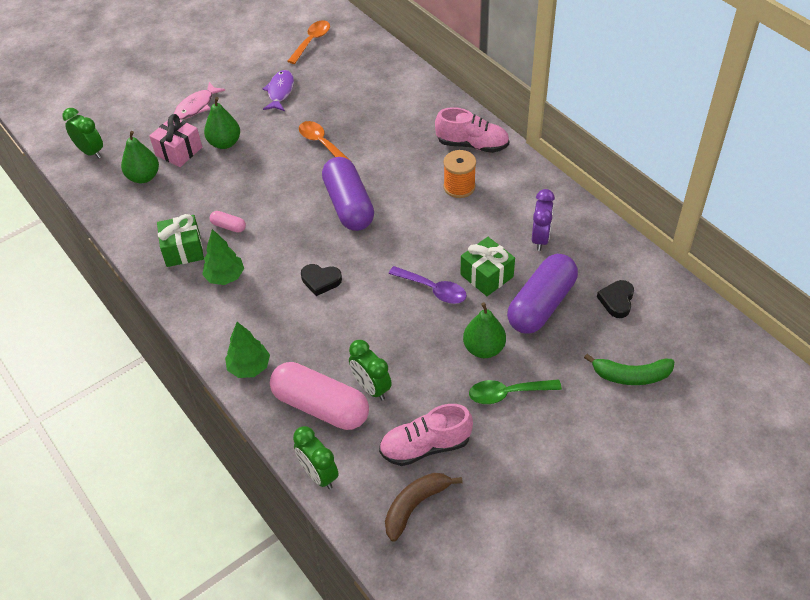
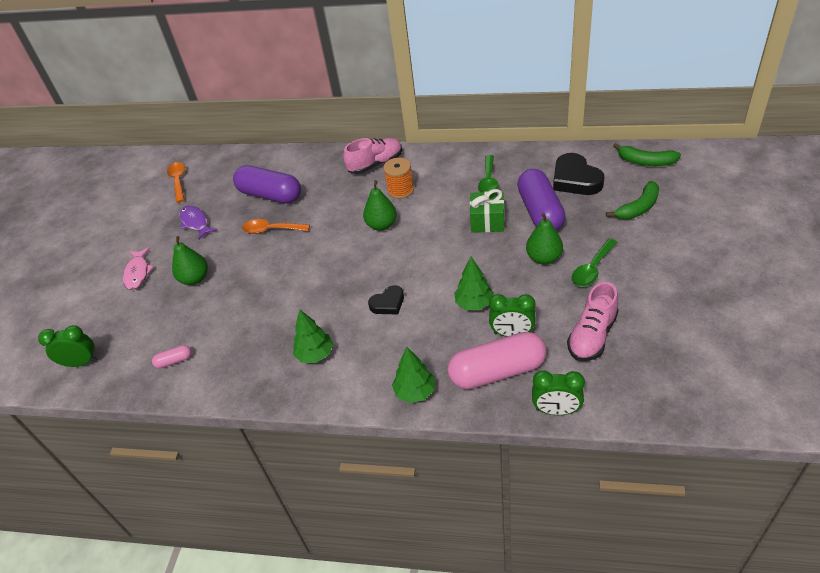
camera: 40 degrees left, 5 degrees down
(144, 177) = (155, 345): green pear -> green pear (382, 225)
(179, 151) = (163, 309): pink gift -> none
(183, 250) = (257, 364): green gift -> none
(228, 226) = (272, 324): pink capsule -> pink capsule (174, 361)
(349, 205) = (343, 249): purple capsule -> purple capsule (270, 195)
(378, 338) = (474, 303): none -> green tree
(415, 505) = (637, 372): brown banana -> none
(433, 289) = (467, 252): purple spoon -> none
(540, 238) = (488, 181): purple clock -> green spoon
(616, 301) = (575, 179): black heart -> black heart, size x1.72
(708, 338) = (645, 162): none -> green banana

